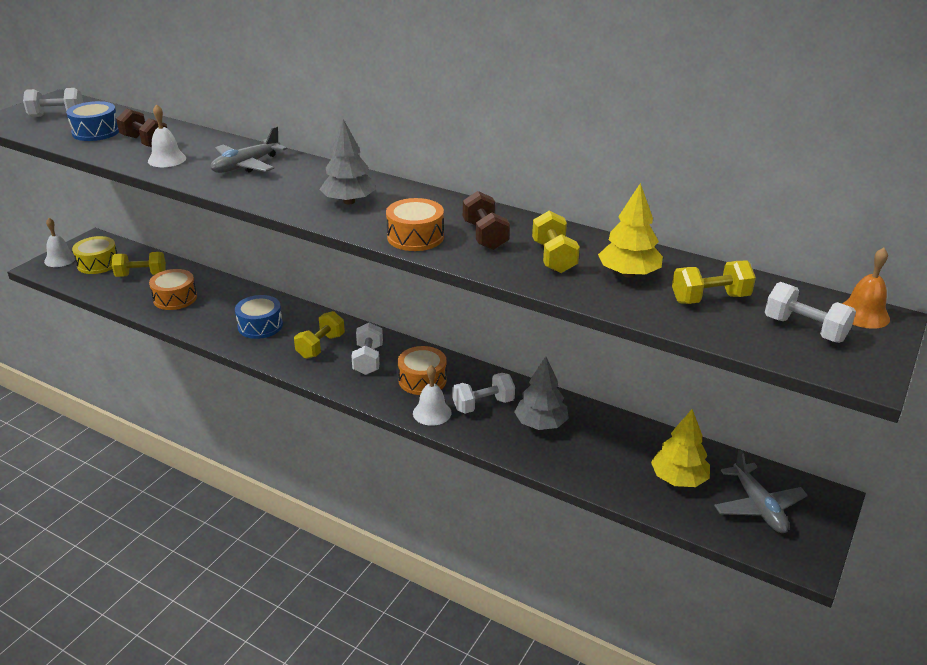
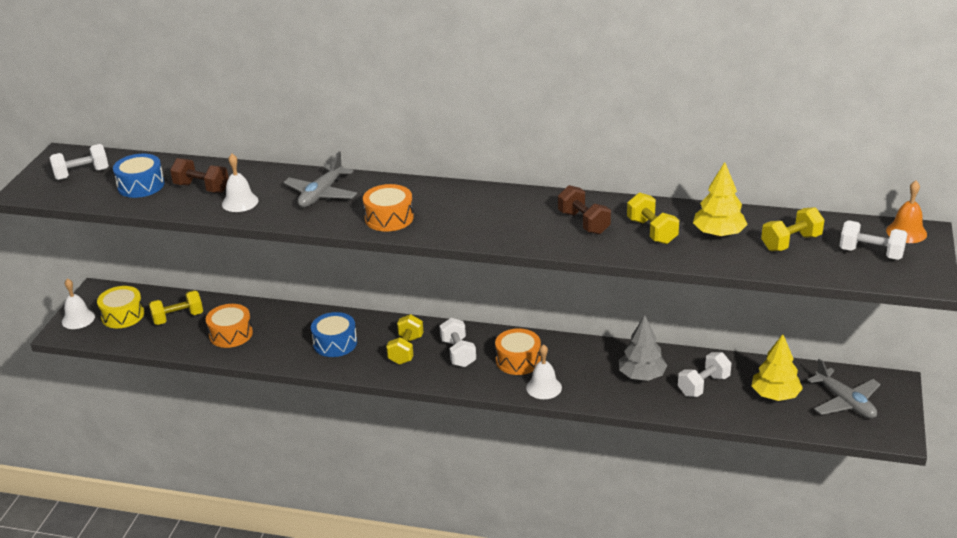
camera: 15 degrees left, 0 degrees up
(349, 201) = (444, 213): grey tree -> none
(415, 237) = (527, 235): orange drum -> orange drum (389, 218)
(483, 405) = (584, 370): white dumbbell -> white dumbbell (703, 385)

